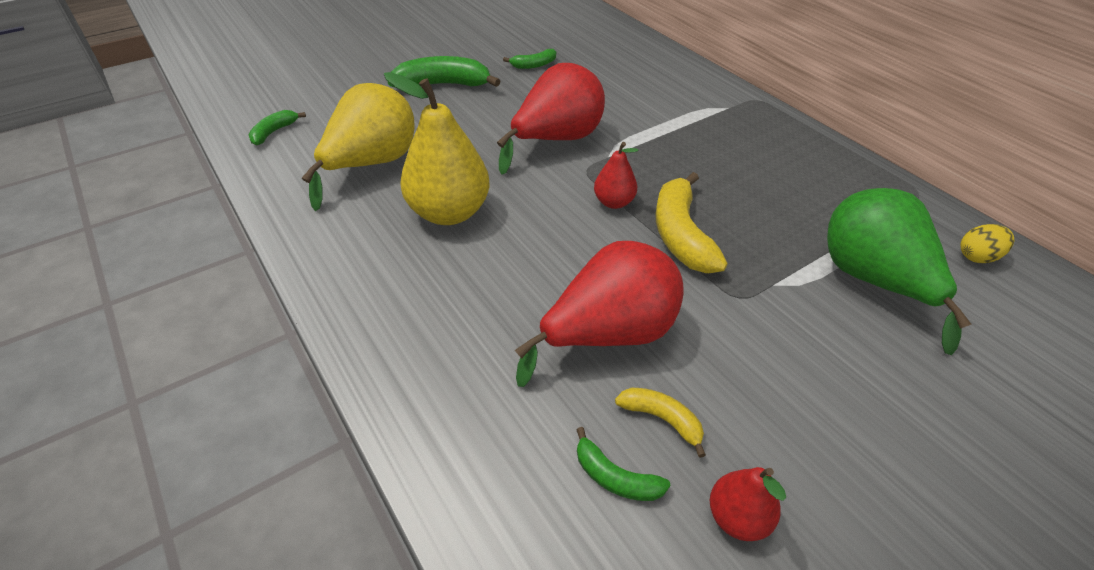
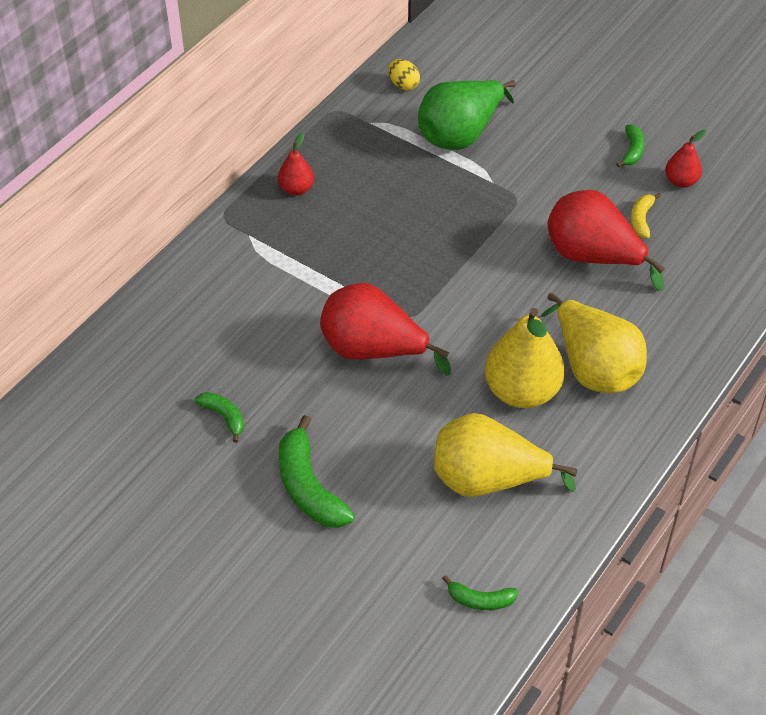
camera: 110 degrees left, 5 degrees up
(441, 273) = (593, 368): none -> yellow pear
(613, 202) = (447, 286): red pear -> red pear (296, 189)
(615, 477) = (691, 231): green banana -> green banana (632, 151)
(681, 235) = (466, 238): yellow banana -> none

